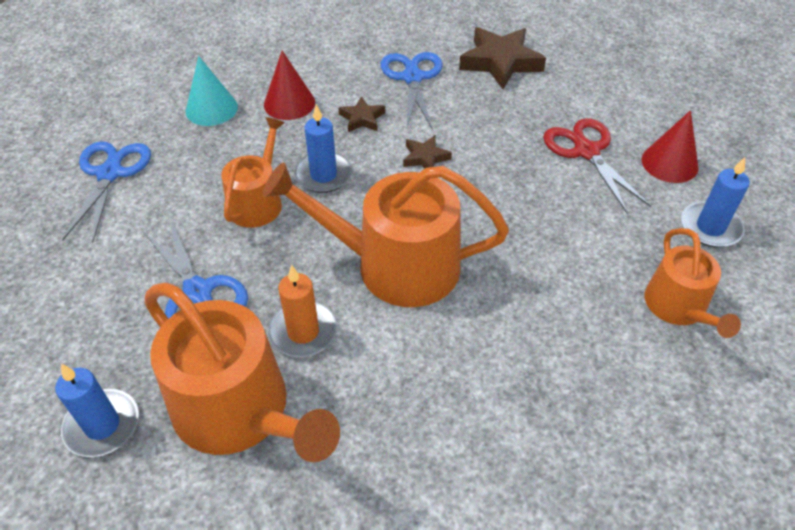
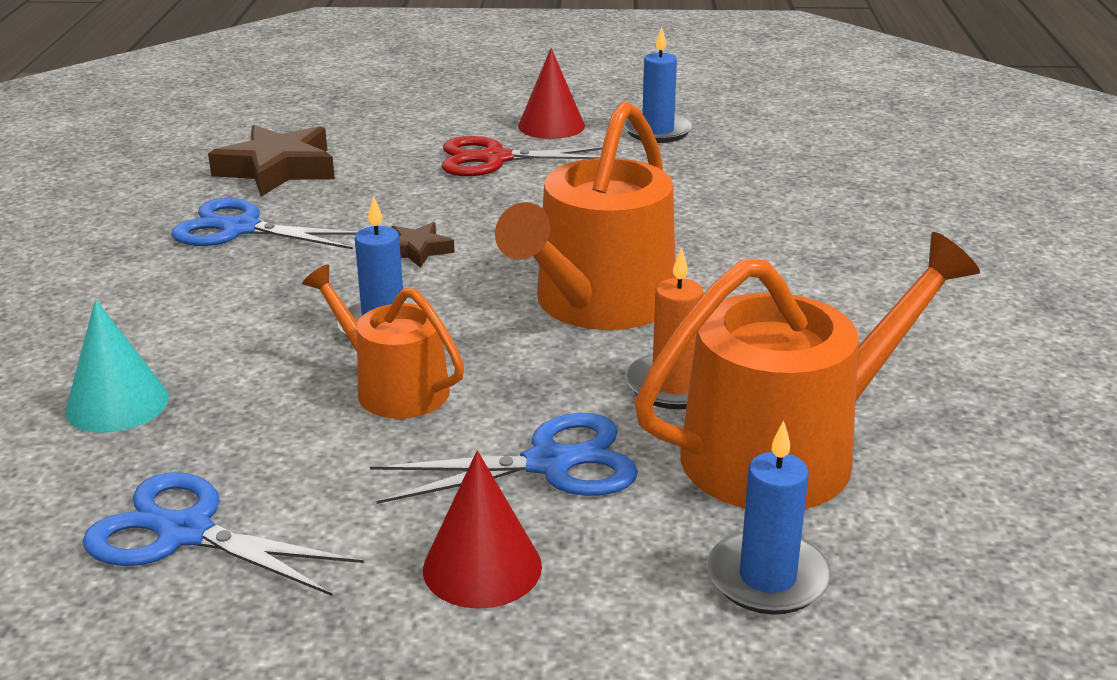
camera: 70 degrees left, 20 degrees down
(289, 103) = (187, 330): red cone -> red cone (482, 567)
(362, 118) = (289, 279): brown star -> none
(679, 307) = (754, 170): orange watering can -> none

